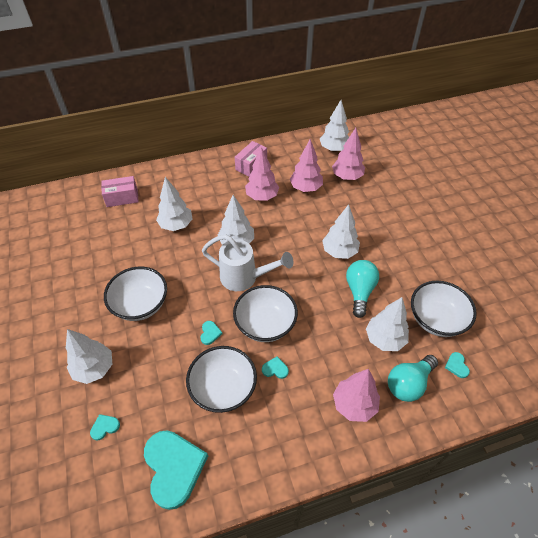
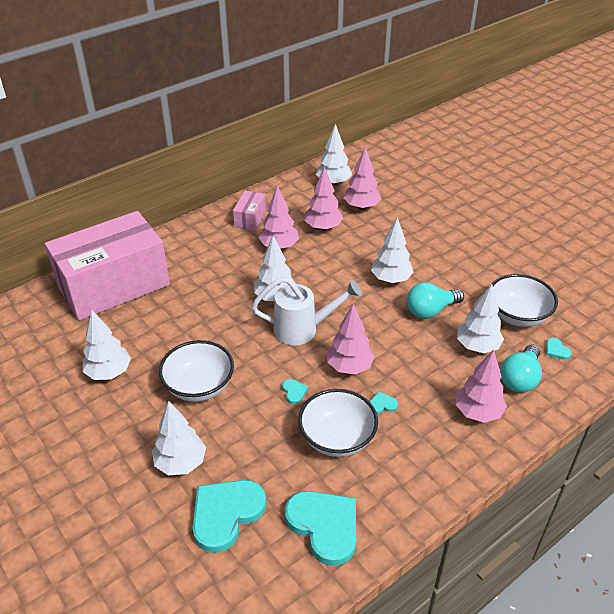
camera: 20 degrees left, 10 degrees down
(105, 427) = (226, 514): turquoise heart -> turquoise heart, size x2.43
(122, 198) = (114, 286): pink box -> pink box, size x2.46
(176, 225) = (196, 298): white tree -> white tree (109, 373)
(265, 324) = (349, 367): white bowl -> pink tree
(359, 291) = (430, 310): turquoise light bulb -> turquoise light bulb turned 105 degrees counterclockwise

